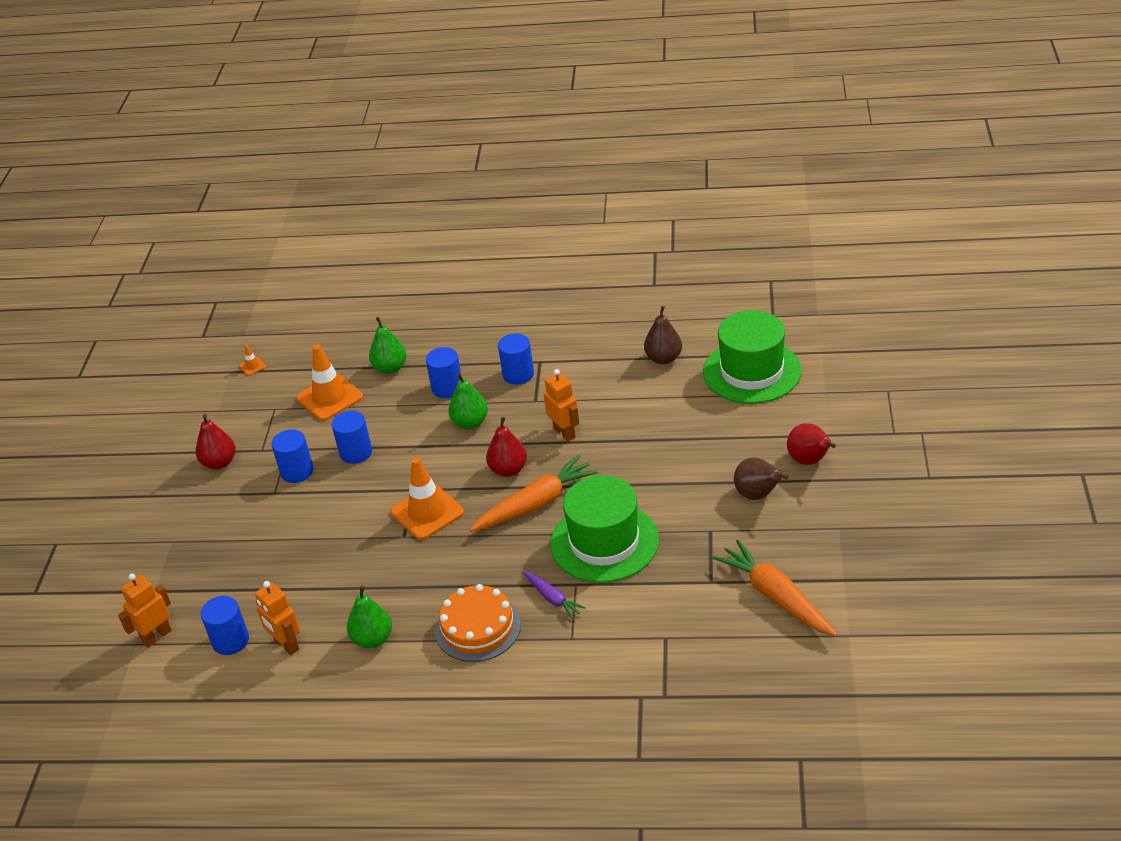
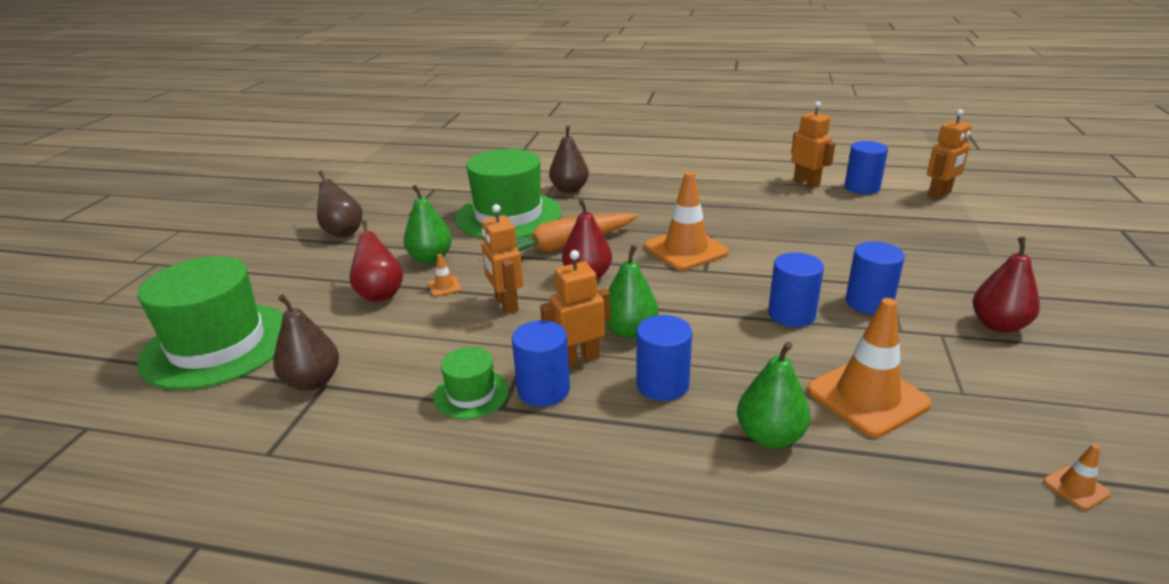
camera: 175 degrees left, 10 degrees down
(373, 639) = (728, 181): green pear -> green pear (430, 258)
(478, 627) = (637, 180): orange cake -> none
(501, 397) = (579, 359): none -> orange robot
(552, 598) = (569, 189): purple carrot -> brown pear
(560, 366) = (471, 394): none -> green hat
(621, 443) = (444, 287): none -> orange traffic cone
(776, 596) = (391, 179): orange carrot -> none
(809, 461) = (265, 251): red pear -> red pear (380, 294)

